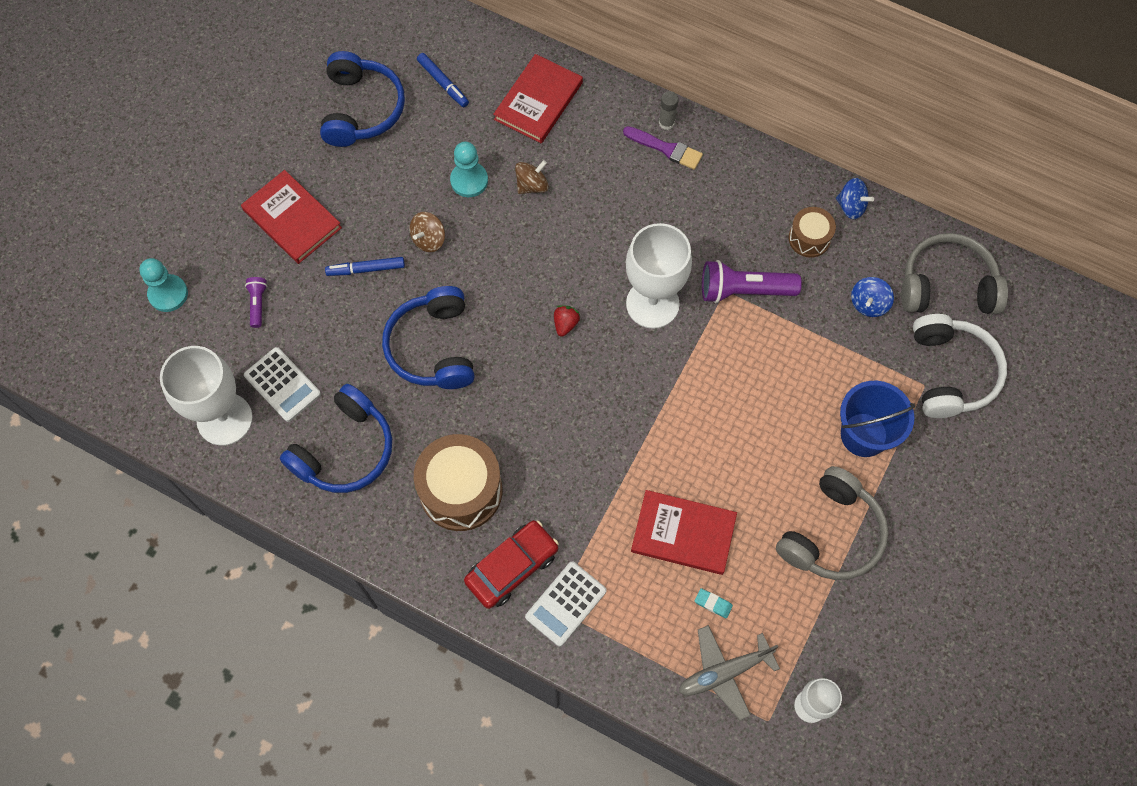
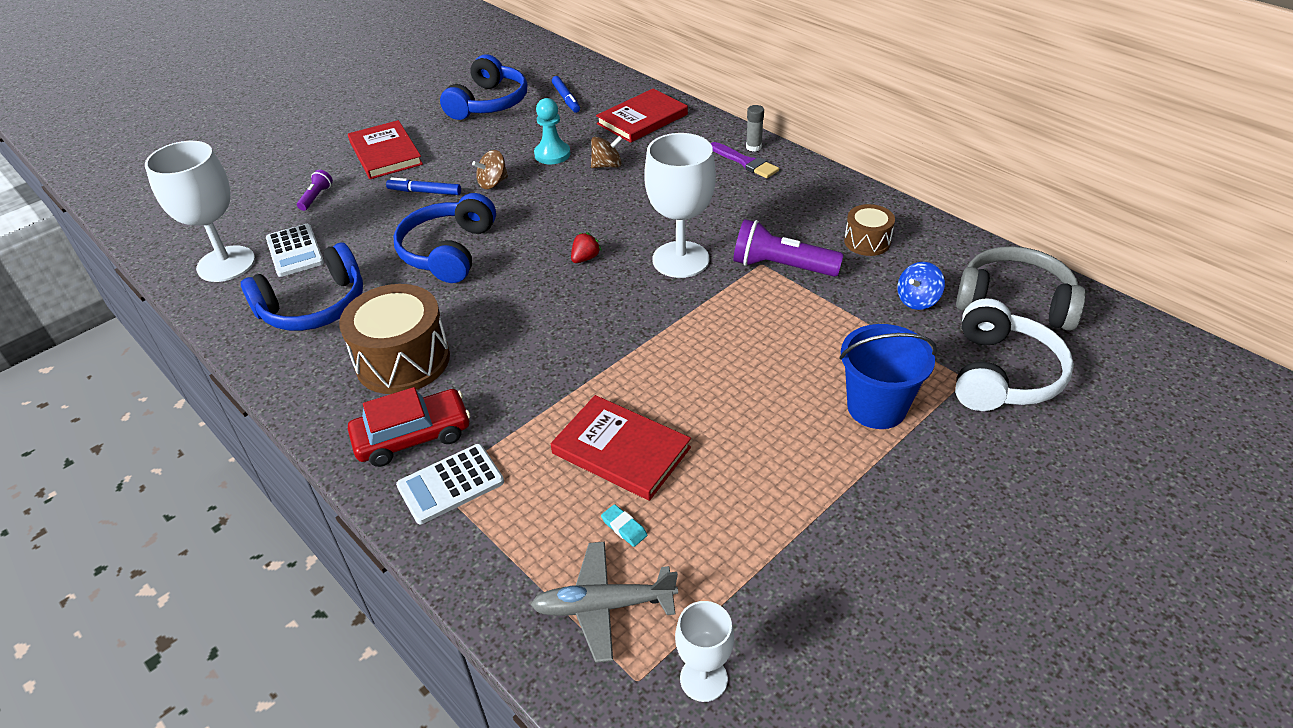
camera: 20 degrees right, 25 degrees down
(168, 294) = (249, 179): turquoise pawn -> none
(832, 534) = (803, 492): grey headphones -> none
(851, 206) = (920, 227): blue spinning top -> none

